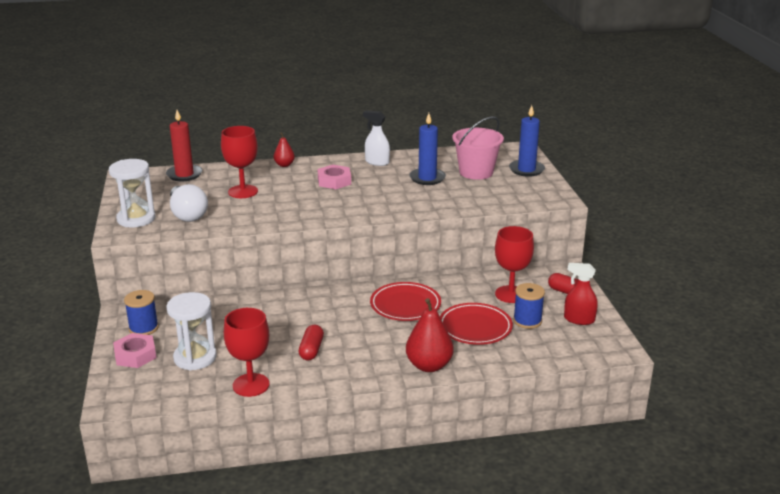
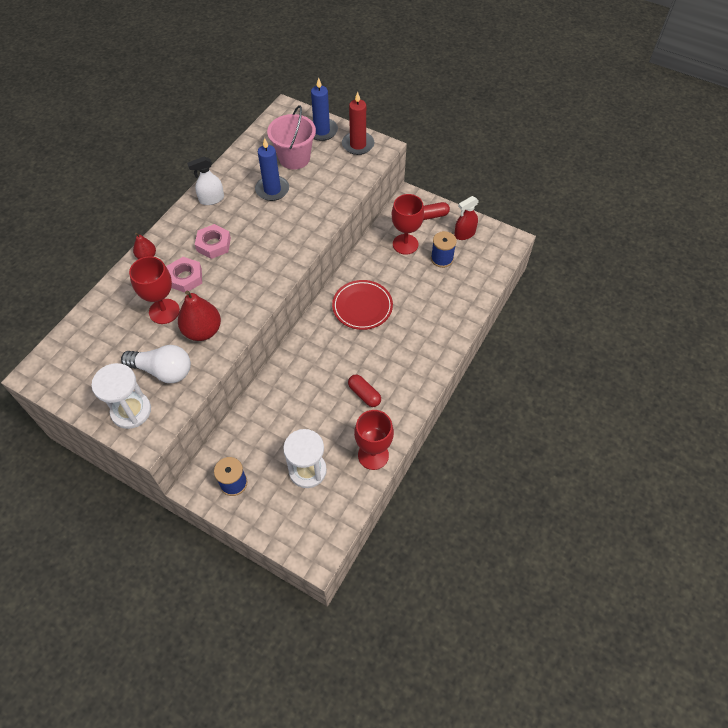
camera: 50 degrees left, 30 degrees up
(135, 355) = (267, 508): pink nut -> pink nut (185, 278)
(184, 174) = (83, 332): red candle -> red candle (358, 145)
(429, 365) = (442, 342): red pear -> red pear (202, 331)
(475, 327) = (423, 289): red plate -> none

